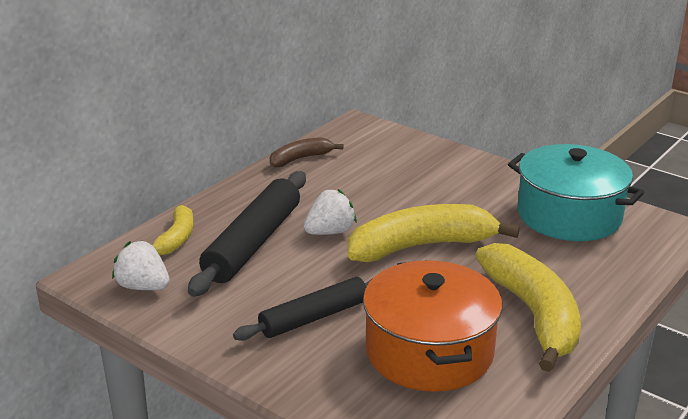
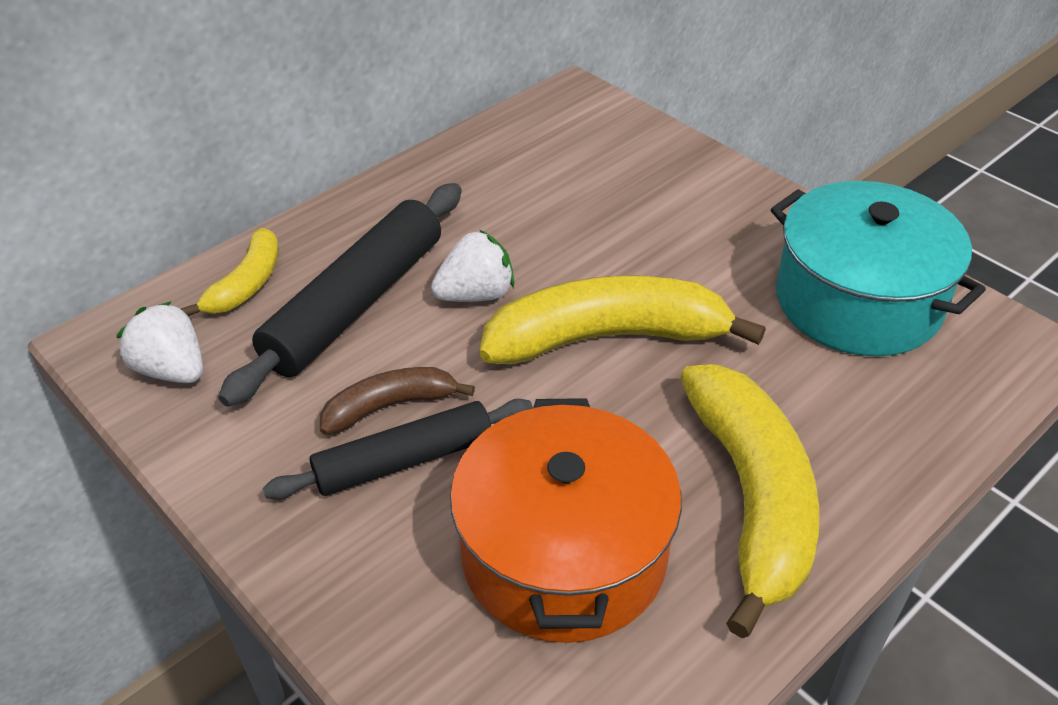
camera: 10 degrees right, 15 degrees up
(300, 159) = (472, 151): brown banana -> brown banana (390, 406)

